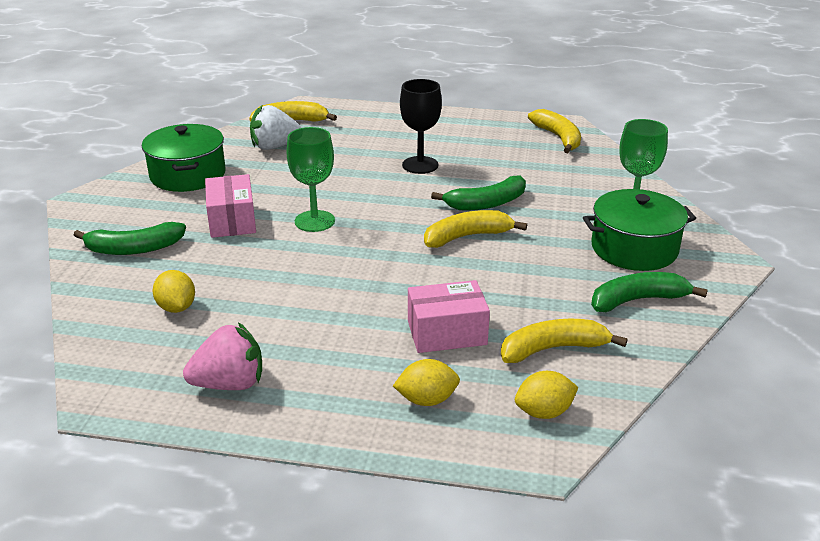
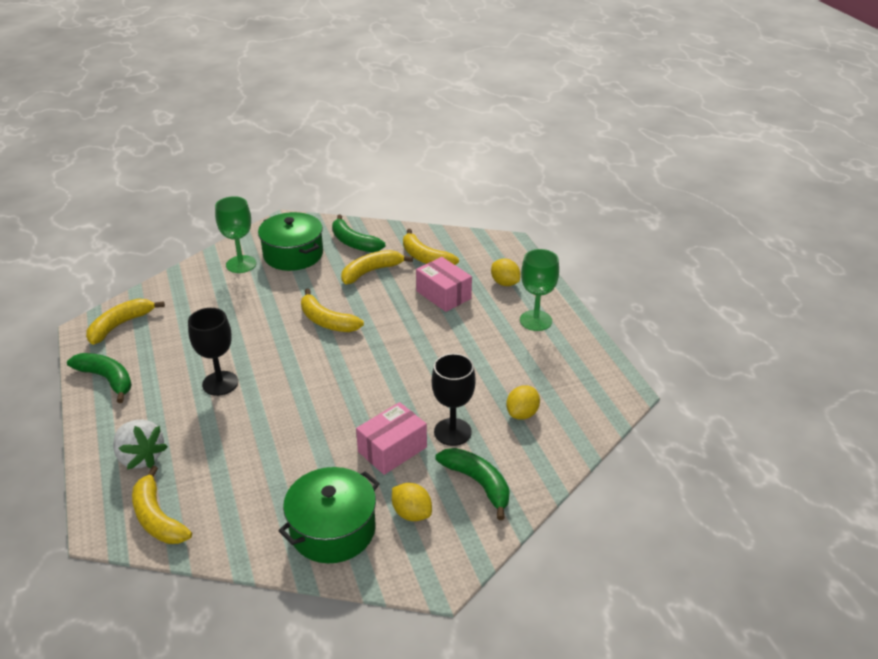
camera: 120 degrees left, 5 degrees up
(210, 257) = (452, 432): none -> black goblet
(230, 384) = (562, 352): pink strawberry -> none
(275, 147) = (231, 497): white strawberry -> white strawberry (141, 457)
(314, 221) = (358, 402): green goblet -> green goblet (535, 320)
(486, 203) = (270, 327): green banana -> green banana (107, 379)
(544, 412) = (478, 248): yellow lemon -> yellow lemon (411, 513)
(550, 293) = (371, 272): none -> yellow banana

